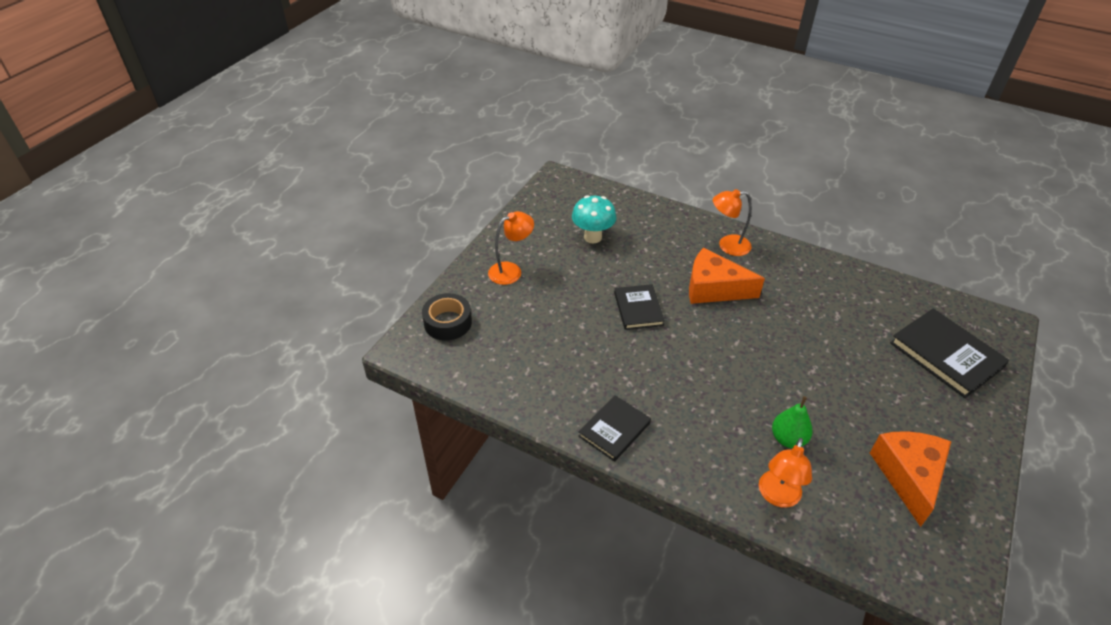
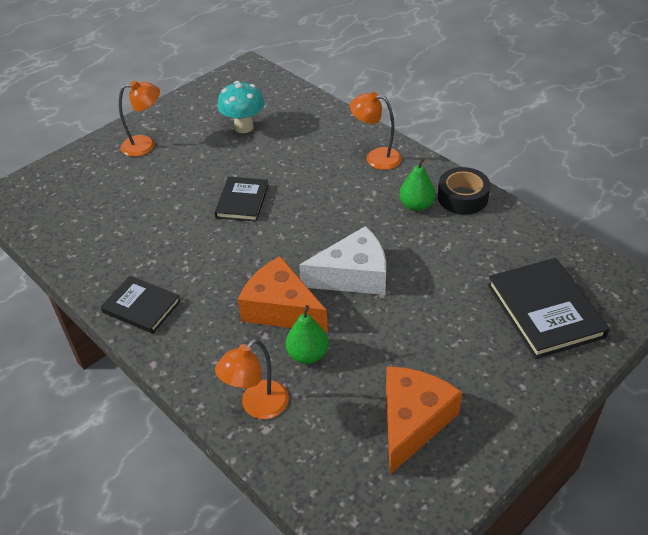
camera: 20 degrees right, 0 degrees up
(447, 322) = (57, 180): black tape -> black tape (462, 197)
(614, 429) = (141, 306): black book -> black book turned 60 degrees clockwise
(714, 288) = (332, 196): orange cheese -> orange cheese (281, 309)
(778, 358) = (353, 276): none -> white cheese
(789, 283) = (416, 205): none -> green pear

